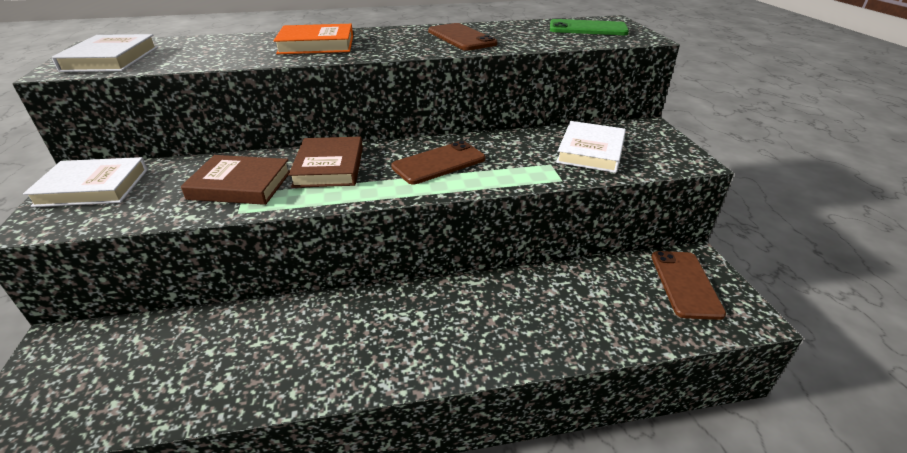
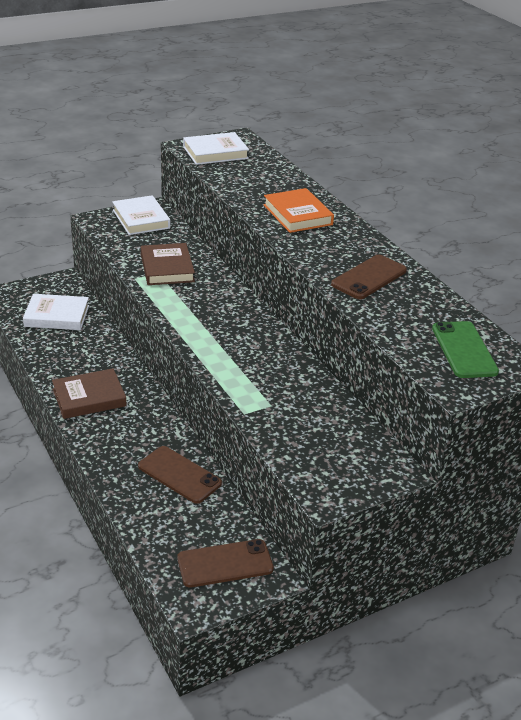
camera: 70 degrees right, 0 degrees up
(329, 167) = (209, 296): brown book -> brown book (89, 397)
(439, 163) = (241, 345): brown phone -> brown phone (179, 475)
(591, 151) = (310, 428): white book -> white book (57, 316)

